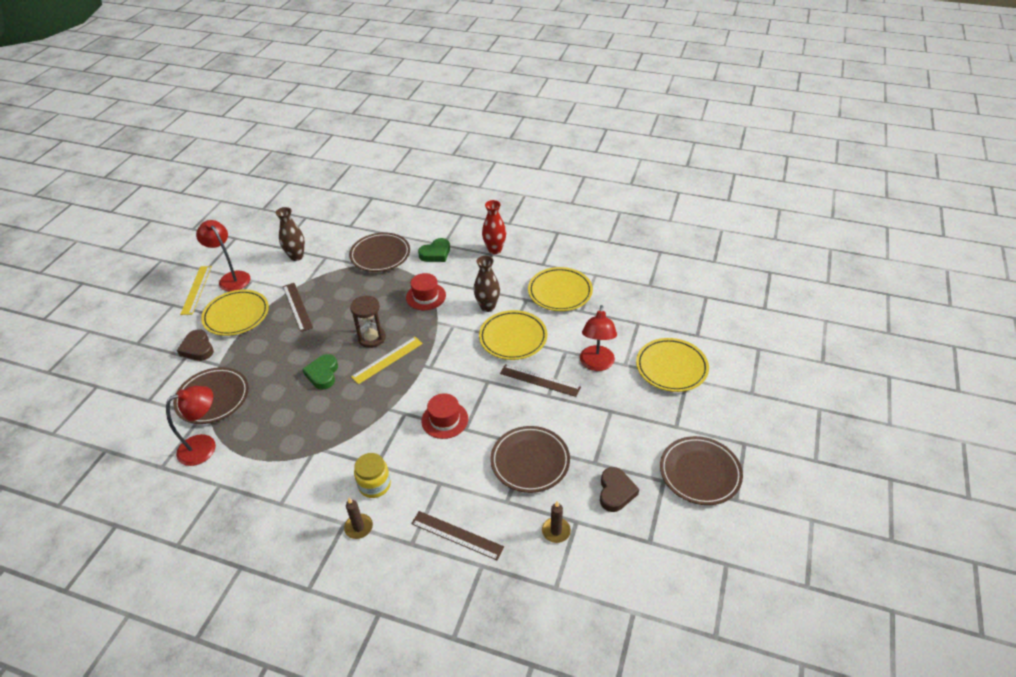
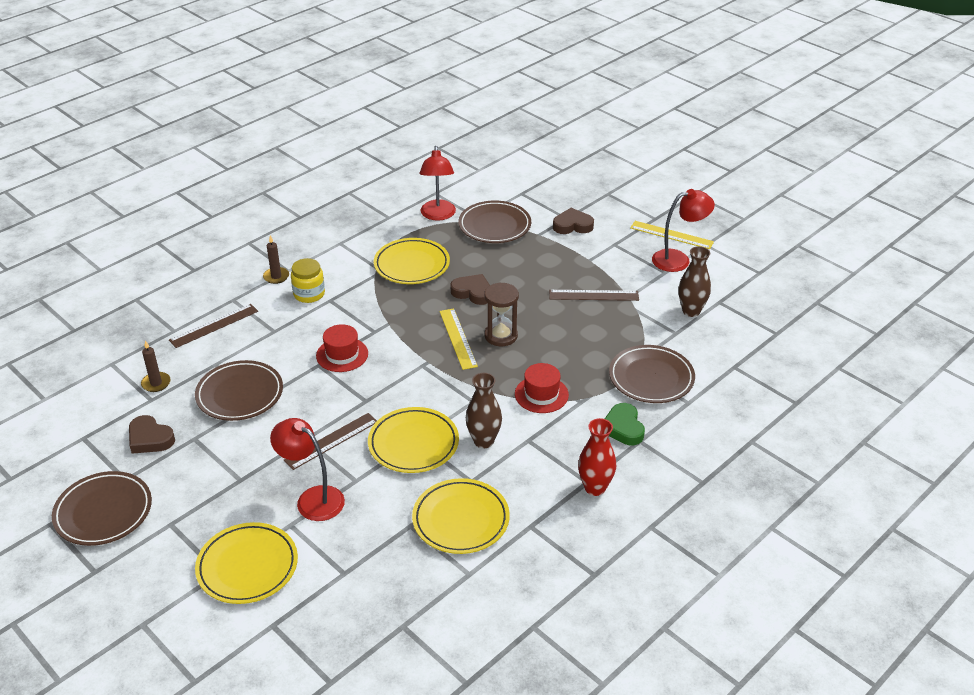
camera: 115 degrees right, 5 degrees down
(236, 315) = (608, 254): yellow plate -> yellow plate (412, 265)
(323, 374) = (473, 292): green heart -> brown heart

